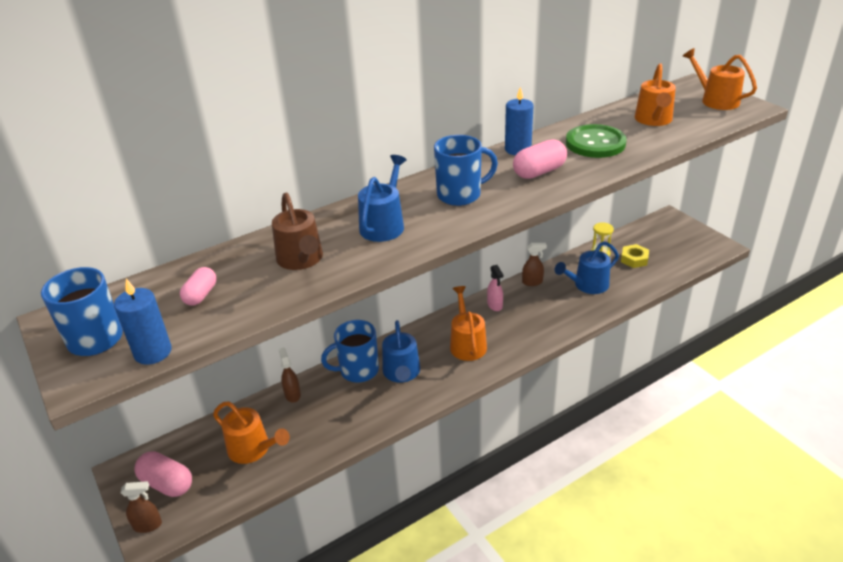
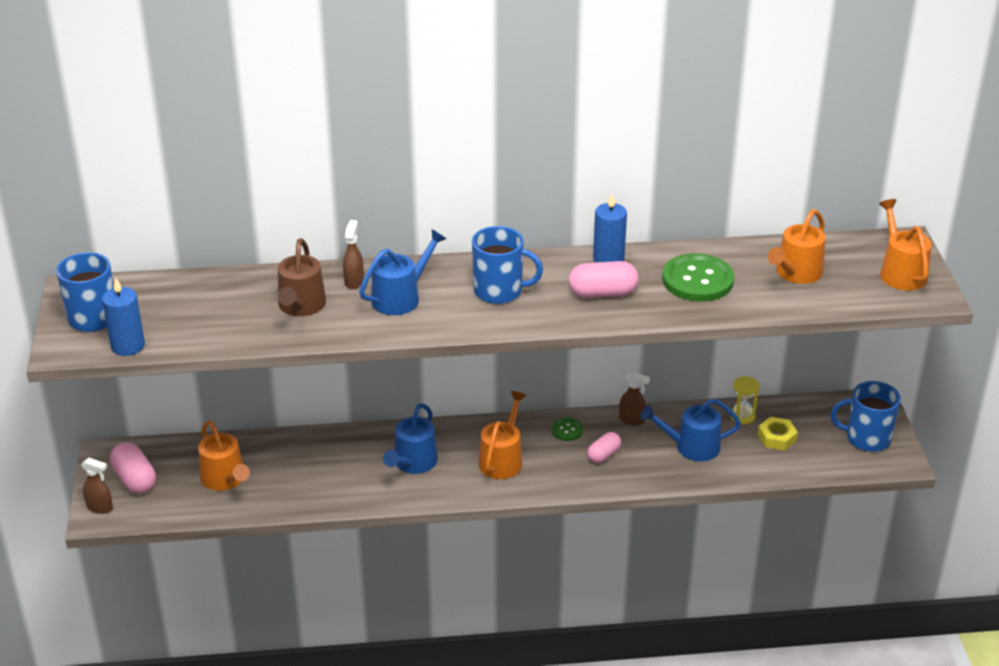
camera: 25 degrees right, 0 degrees up
(201, 295) = (196, 309): pink capsule -> pink capsule (603, 455)
(292, 394) = (294, 443): brown spray bottle -> brown spray bottle (354, 281)
(358, 370) = (372, 444): blue mug -> blue mug (866, 438)
(495, 305) = (567, 430): pink spray bottle -> green button

